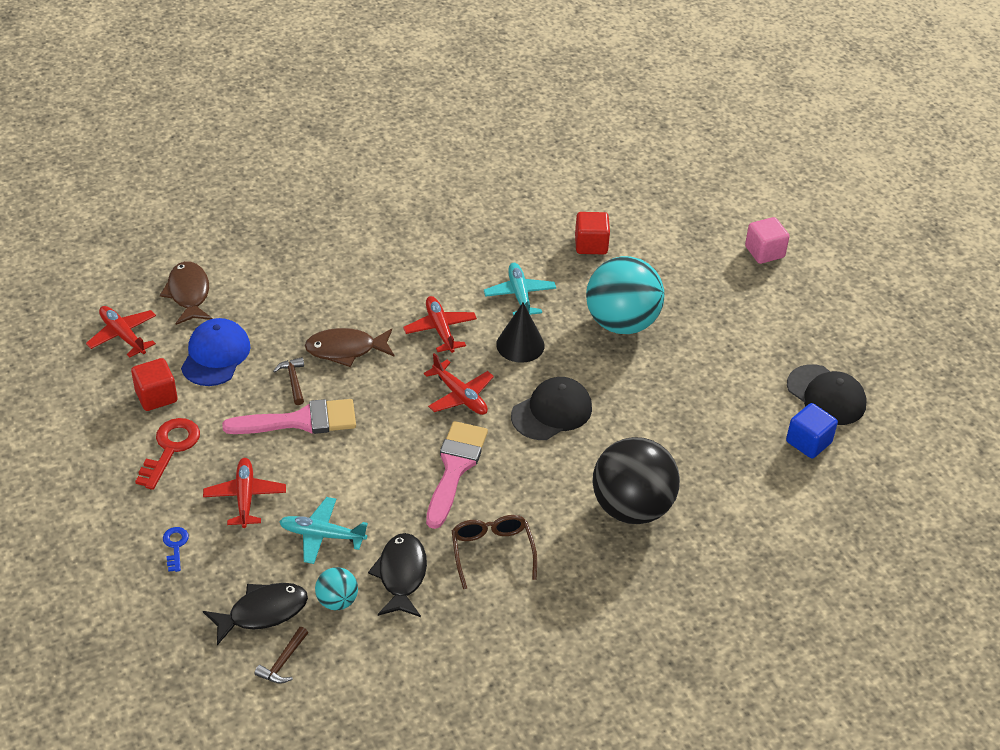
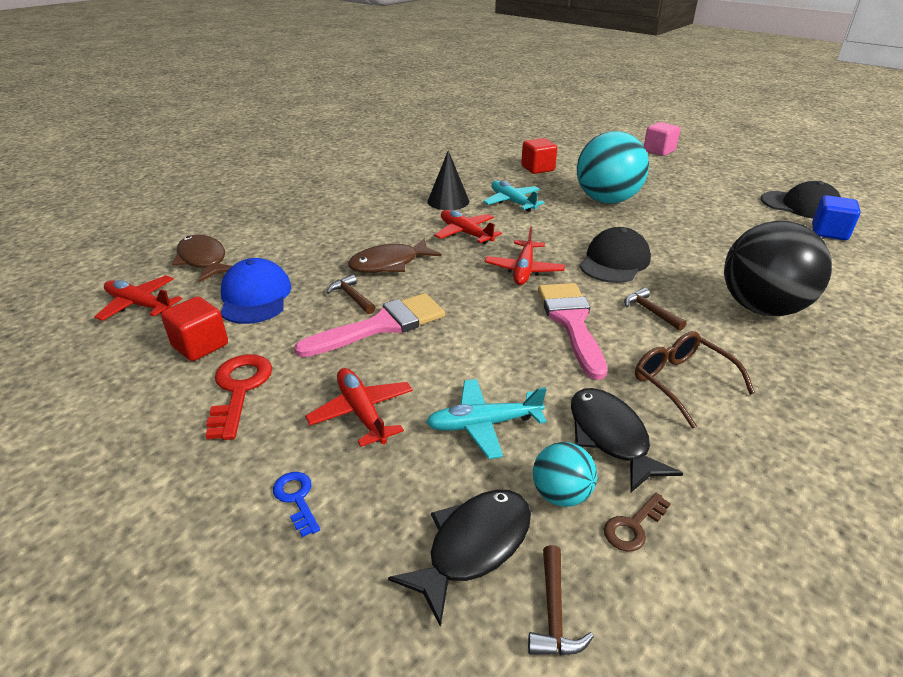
camera: 20 degrees left, 10 degrees down
(365, 635) = (633, 526): none -> brown key
(460, 396) = (524, 270): red plane -> red plane turned 75 degrees clockwise
(520, 345) = (542, 228): black cone -> black cone (448, 201)
(531, 479) = (650, 311): none -> brown hammer

